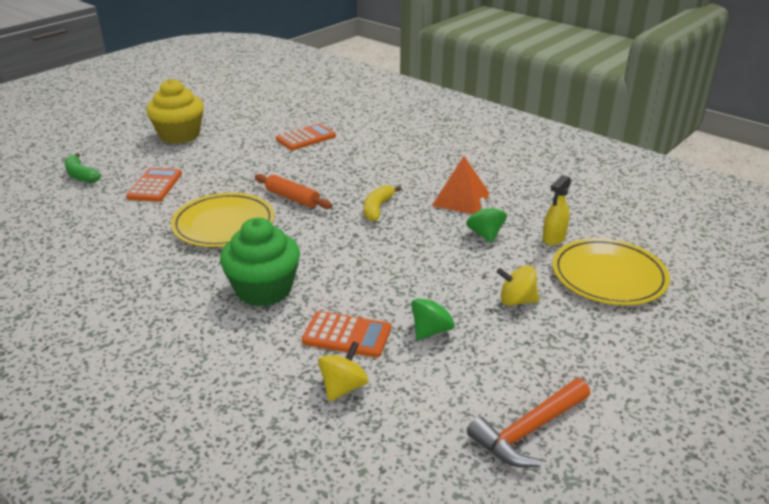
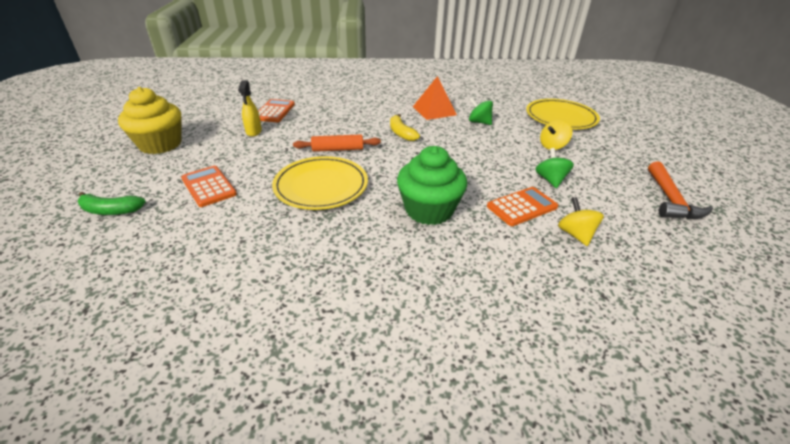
camera: 45 degrees left, 5 degrees up
(553, 238) = (510, 111): yellow spray bottle -> yellow spray bottle (254, 131)

